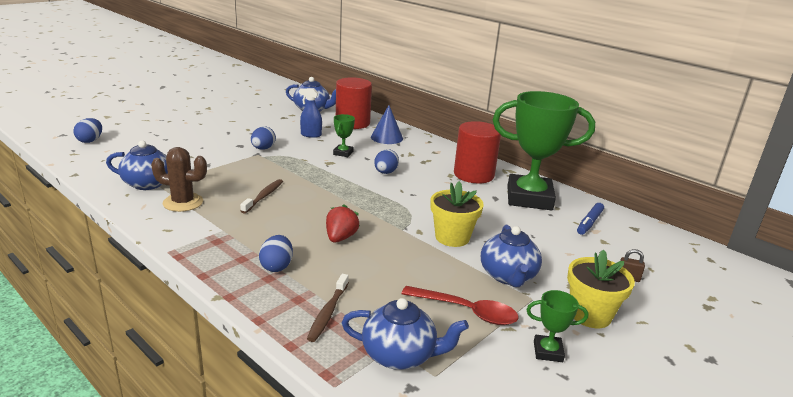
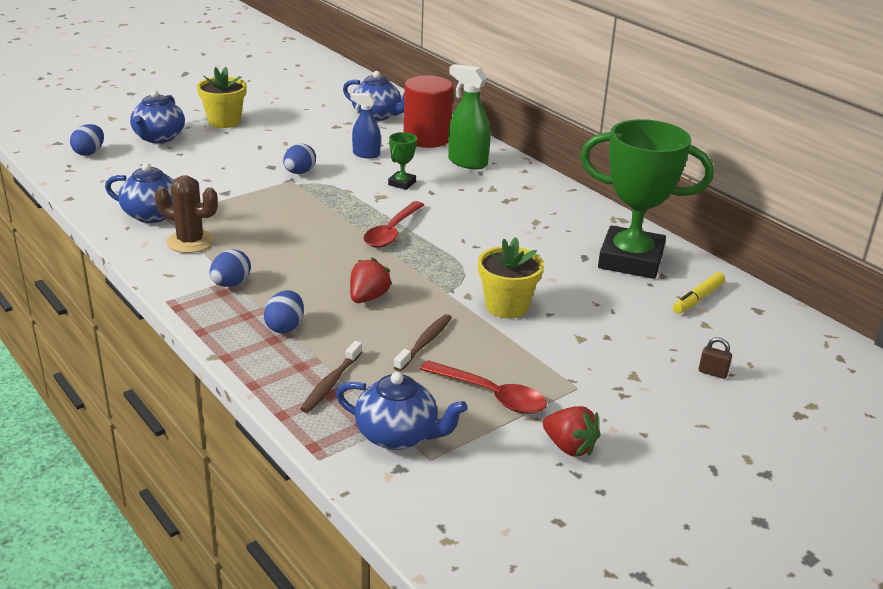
camera: 10 degrees right, 5 degrees up
(263, 196) = (287, 239): brown toothbrush -> brown toothbrush (425, 343)
(345, 187) = (392, 232): none -> red spoon
(385, 173) = (449, 214): blue egg -> blue egg (231, 284)
(386, 137) = (467, 162): blue cone -> green spray bottle
(473, 175) = (568, 223): red cylinder -> none
(508, 276) = (558, 359): blue teapot -> blue teapot (159, 138)
(548, 351) = (569, 447): green trophy -> red strawberry
(589, 223) = (698, 299): blue marker -> yellow marker
(590, 315) = (640, 412): yellow flower pot -> yellow flower pot (224, 121)

